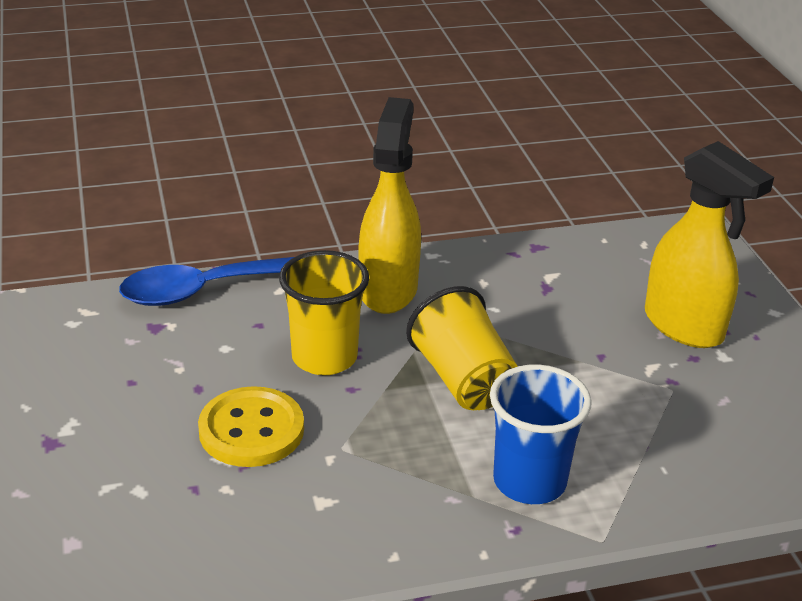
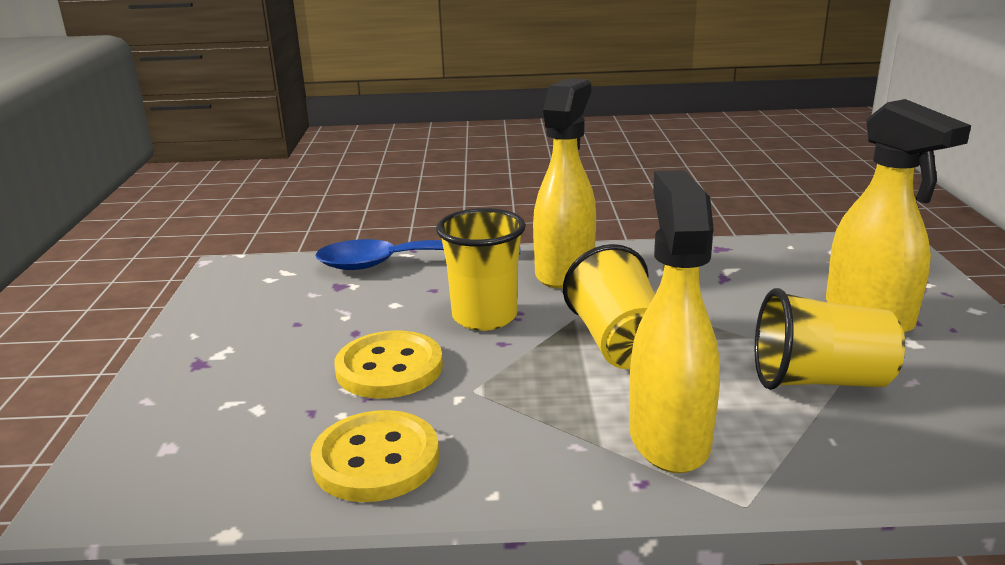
camera: 15 degrees right, 10 degrees down
(278, 533) = (376, 459): none -> yellow button
(529, 482) = (669, 438): blue cup -> yellow spray bottle
(647, 407) = (819, 381): none -> yellow cup

